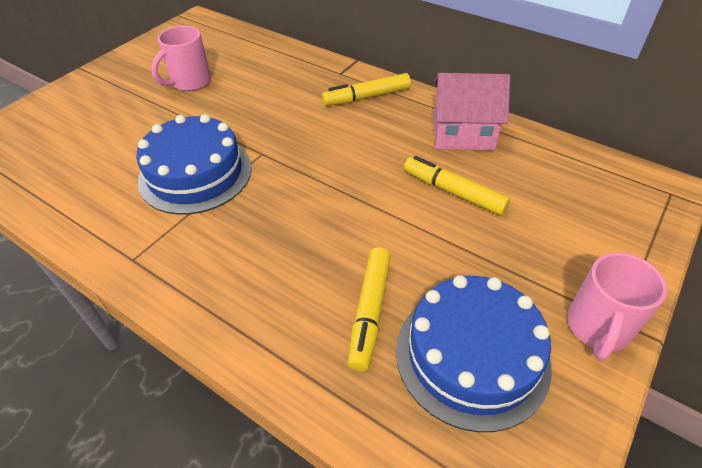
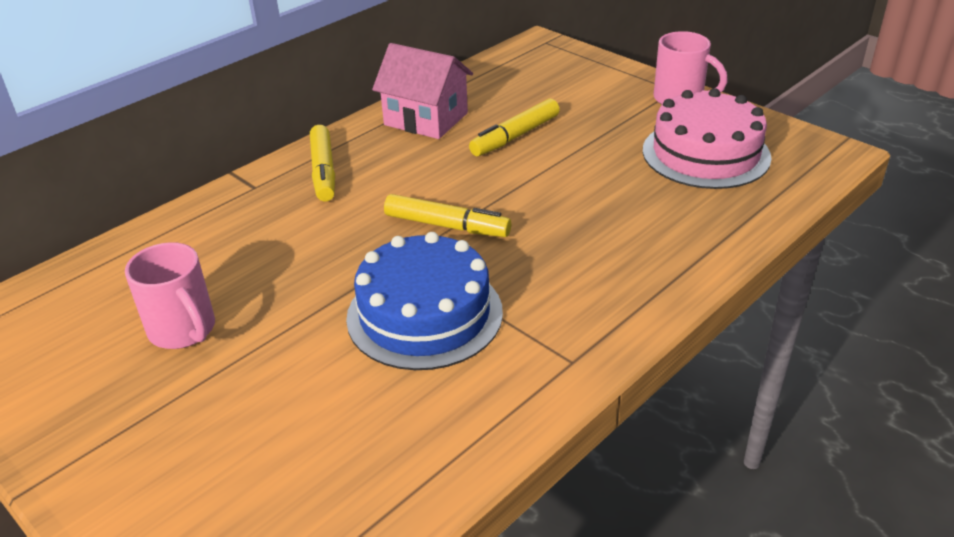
camera: 80 degrees left, 10 degrees down
(370, 311) = (660, 197): yellow marker -> yellow marker (447, 226)
(463, 133) = (426, 119): pink house -> pink house turned 75 degrees counterclockwise
(472, 355) = (706, 153): blue cake -> pink cake

